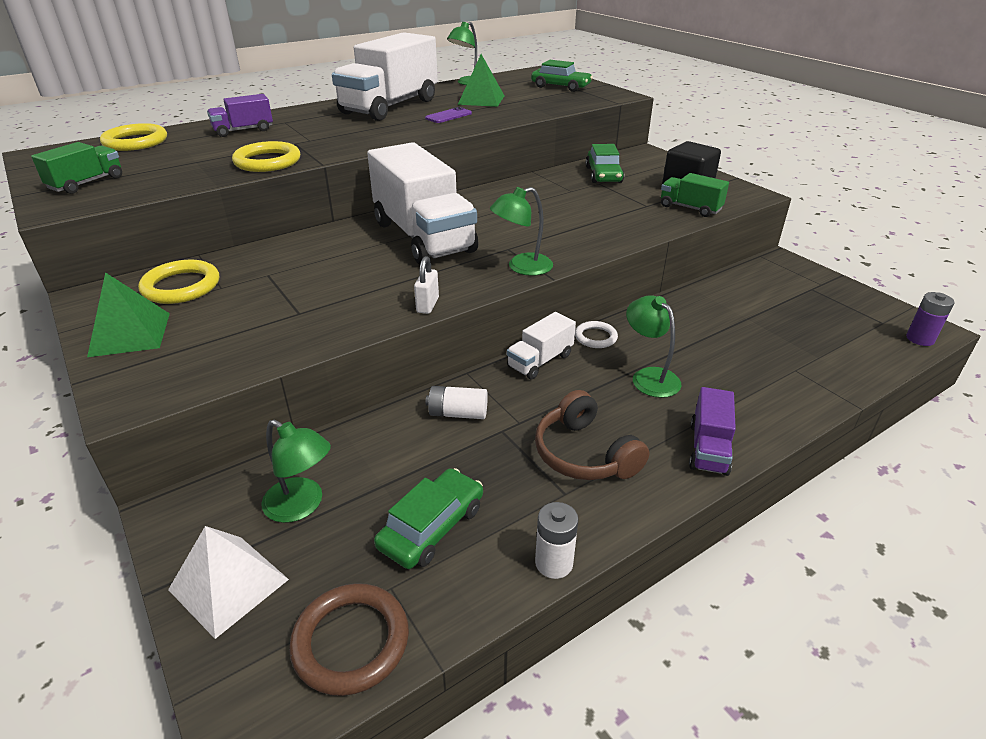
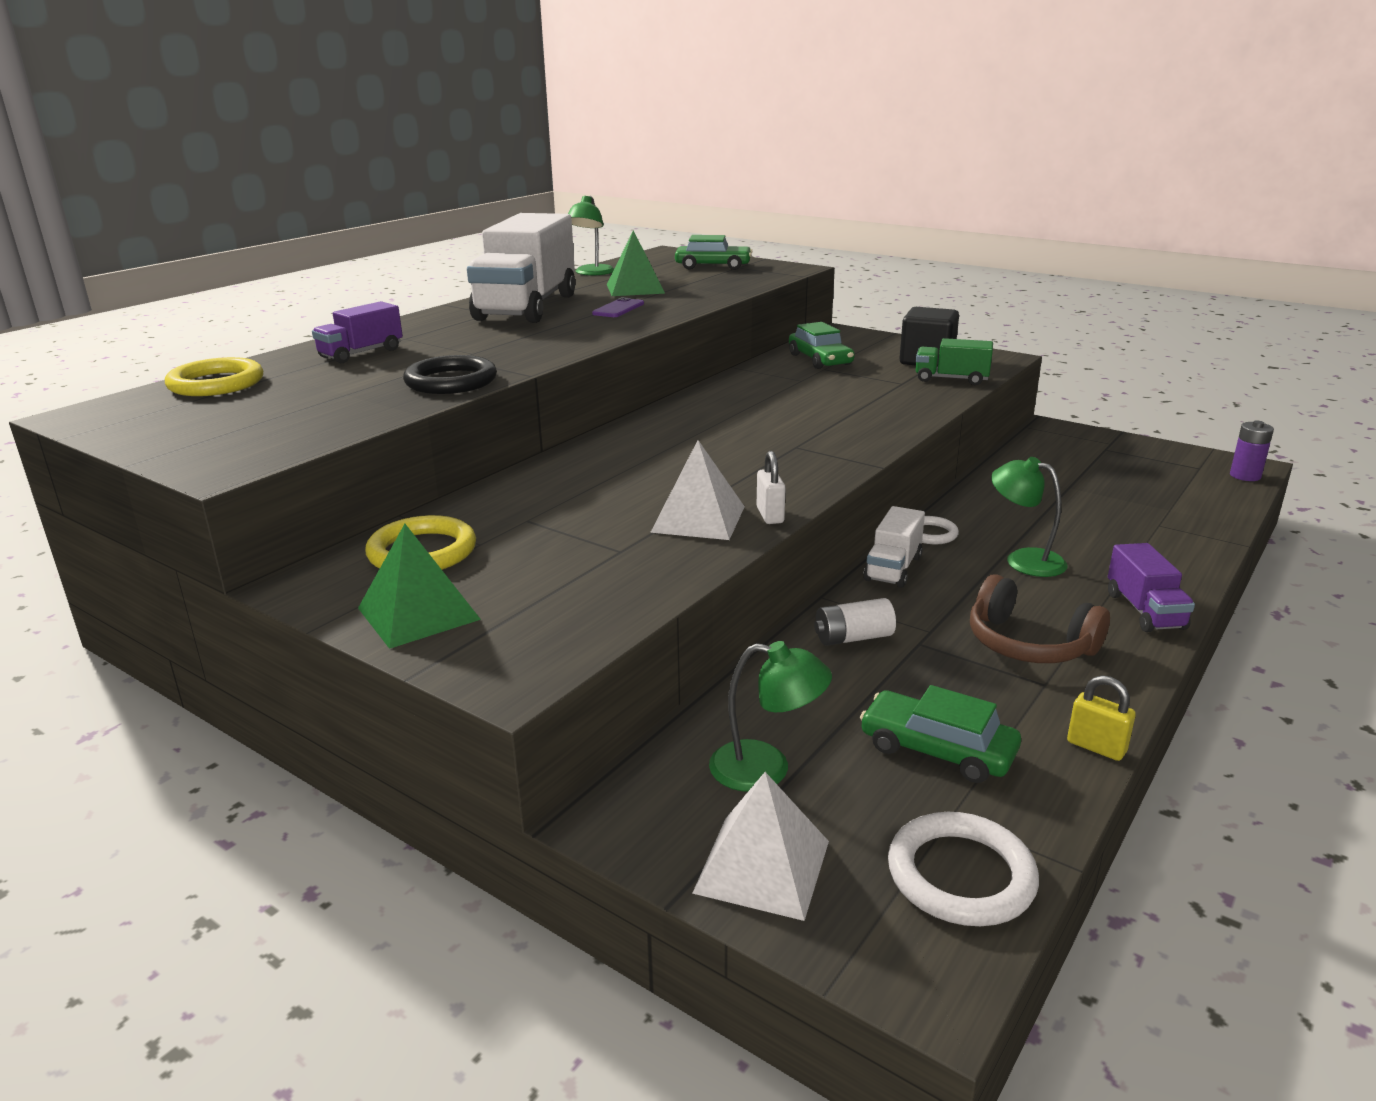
camera: 20 degrees left, 10 degrees down
(87, 183) = (220, 437): green truck -> none
(267, 161) = (451, 381): yellow ring -> black ring
(351, 641) = (961, 875): brown ring -> white ring
(376, 298) = (698, 519): none -> white pyramid
(423, 237) = (680, 450): white truck -> none
(432, 527) = (937, 749): green car -> green car turned 75 degrees counterclockwise
(521, 267) = (834, 461): green lamp -> none
(554, 563) = (1096, 747): white battery -> yellow padlock

